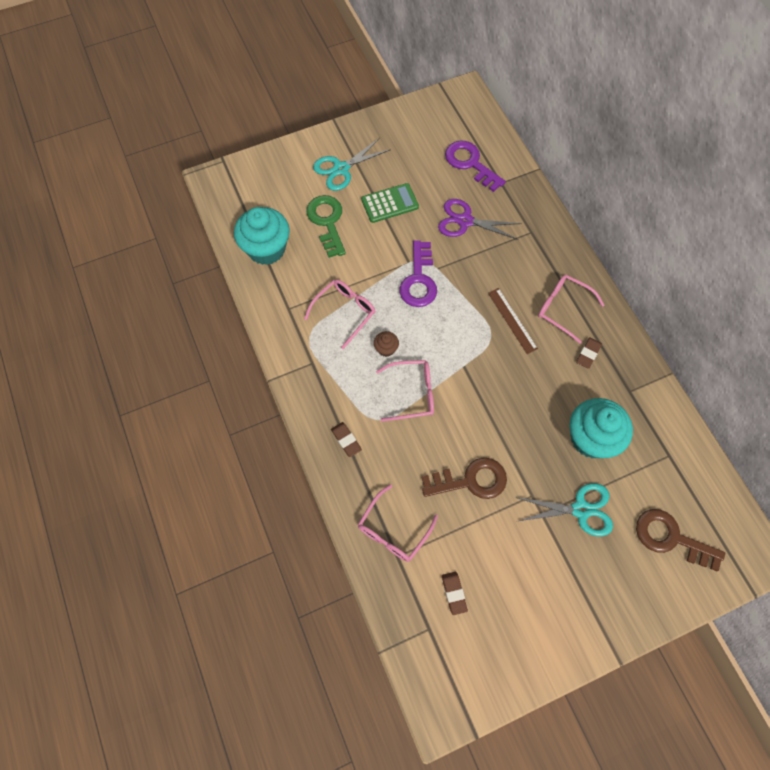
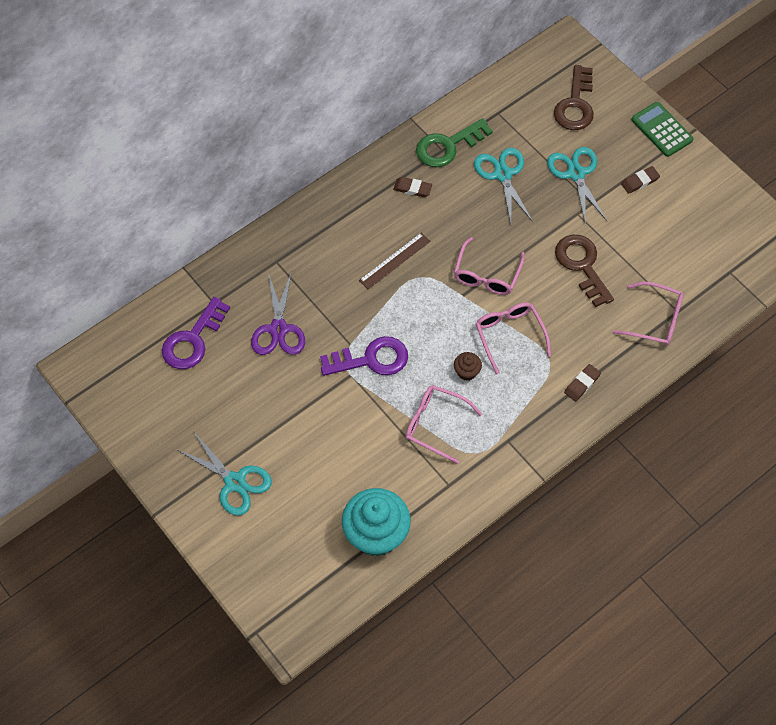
camera: 105 degrees left, 5 degrees down
(327, 222) = (319, 476): green key -> green key (448, 146)
(390, 203) = (273, 414): green calculator -> green calculator (661, 130)
(454, 593) = (691, 259): brown eraser -> brown eraser (640, 181)
(562, 308) = (366, 218): pink glasses -> pink glasses (486, 275)
(591, 438) = (503, 174): turquoise cupcake -> turquoise scissors

